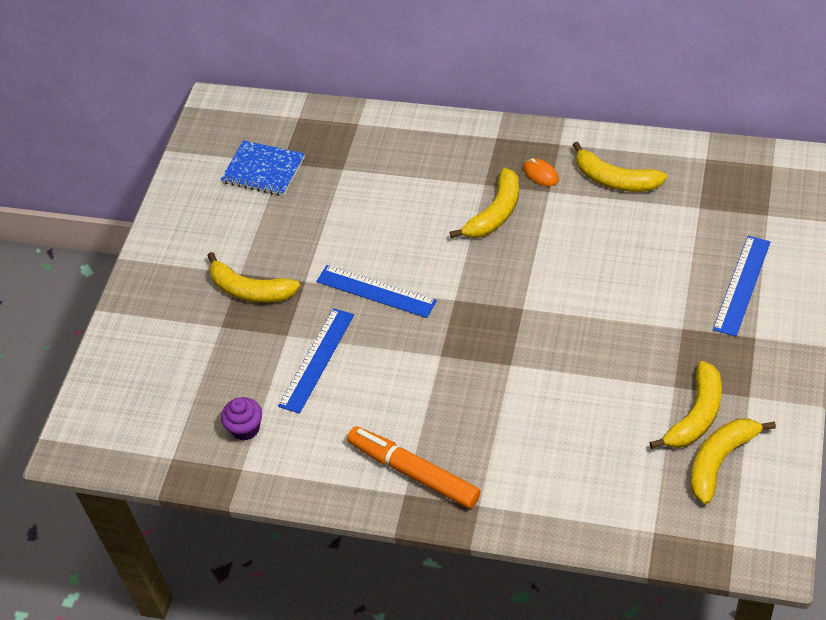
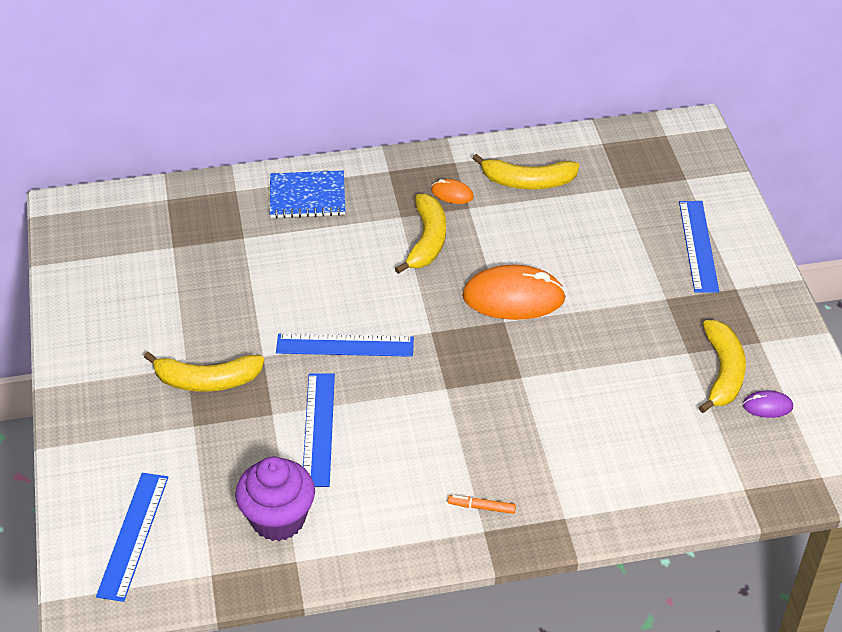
camera: 30 degrees left, 5 degrees down
(130, 406) = (133, 535): none -> blue ruler
(245, 428) = (278, 519): purple cupcake -> purple cupcake, size x1.66
(263, 170) = (156, 259): blue notebook -> blue notebook (307, 197)
(413, 472) = (481, 507): orange marker -> orange marker, size x0.42
(543, 288) = (513, 298): none -> orange mouse
(720, 460) = (767, 406): yellow banana -> purple mouse

